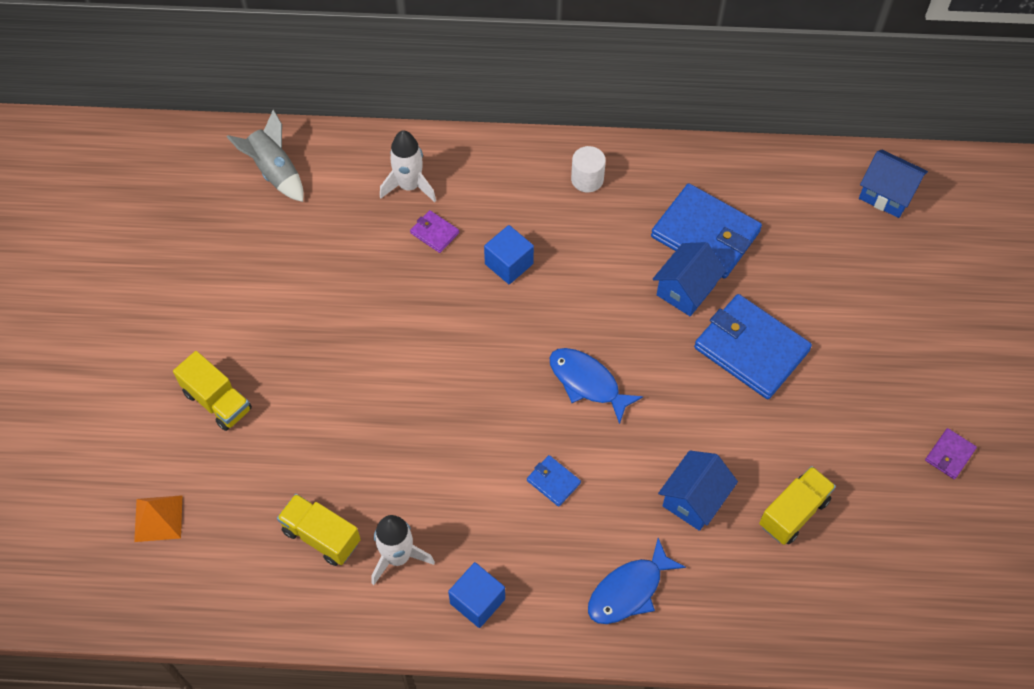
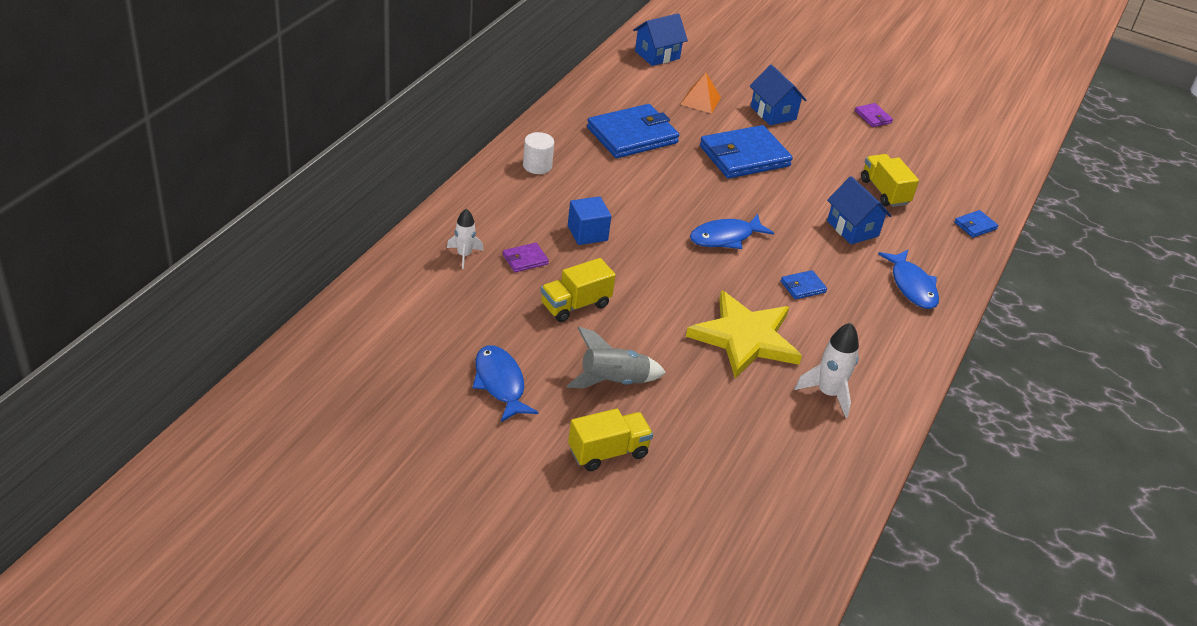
camera: 70 degrees left, 20 degrees down
(158, 518) = (712, 536): orange pyramid -> orange pyramid (700, 101)
(257, 287) = (500, 383): none -> blue fish
(275, 171) = (376, 327): grey rocket -> grey rocket (613, 381)
(321, 536) = (786, 432): yellow truck -> yellow truck (575, 305)
(409, 186) = (464, 255): white rocket -> white rocket, size x0.66
(436, 455) = (745, 338): none -> yellow star
(477, 601) = (888, 364): blue cube -> none
(686, 290) = (674, 163): blue house -> blue house (773, 113)
(800, 632) = (975, 226): none -> blue wallet

